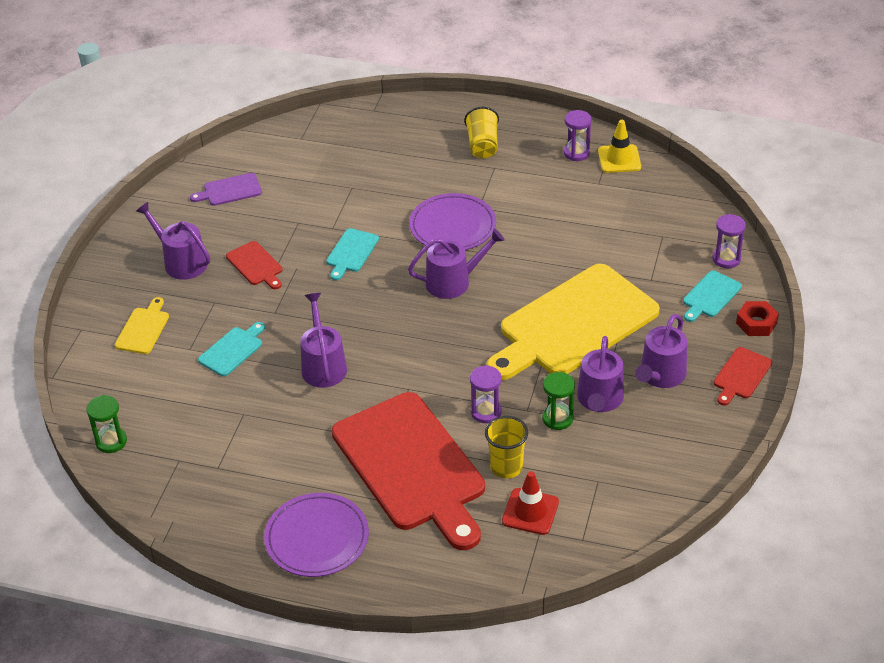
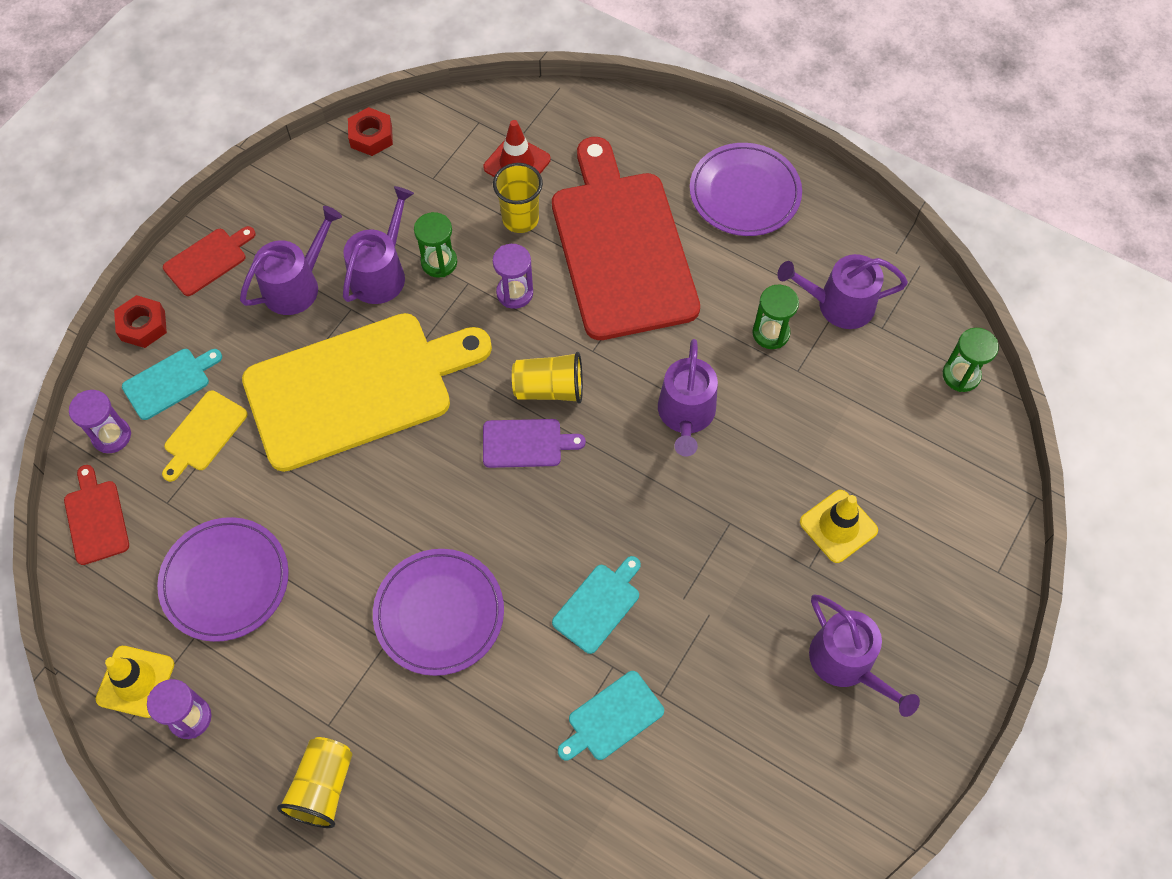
camera: 165 degrees left, 20 degrees up
(143, 329) = (911, 546): yellow cutting board -> yellow cutting board (203, 434)
(197, 328) = (838, 526): none -> yellow traffic cone
(230, 190) = (752, 808): purple cutting board -> purple cutting board (526, 443)
(232, 350) = (796, 474): turquoise cutting board -> turquoise cutting board (612, 718)
(256, 265) = (739, 622): red cutting board -> red cutting board (96, 518)
(270, 434) = (771, 333): none -> green hourglass
(431, 357) = (549, 389): none -> yellow cup
(453, 282) = (478, 505): purple watering can -> purple watering can (838, 304)
(597, 210) = (225, 581): none -> purple plate
(671, 502) = (371, 136): none -> red nut

